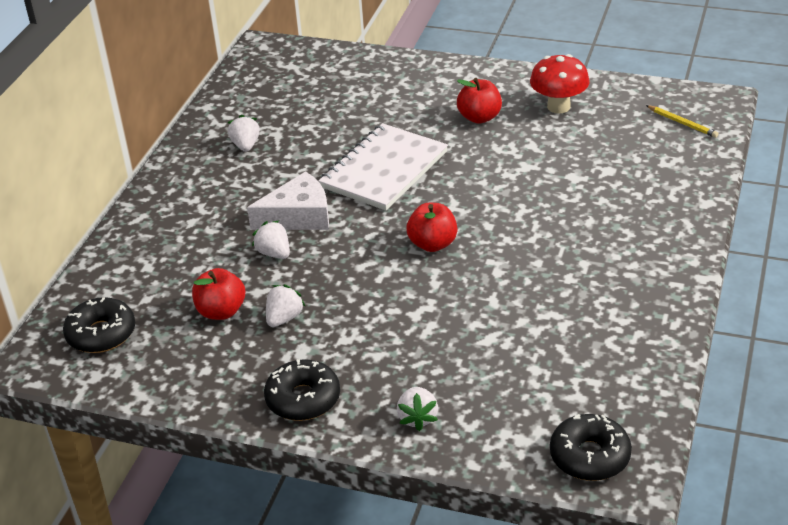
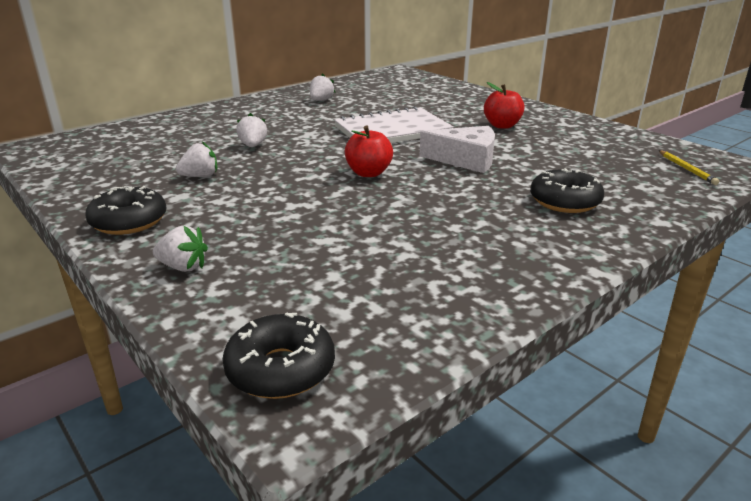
camera: 30 degrees right, 10 degrees down
(101, 334) = (87, 148): black donut -> black donut (564, 201)
(221, 311) = (170, 160): red apple -> none
(298, 216) = (299, 135): white cheese -> white cheese (466, 160)
(417, 418) = (183, 267): white strawberry -> white strawberry turned 105 degrees counterclockwise
(558, 107) = (576, 135): red mushroom -> none

